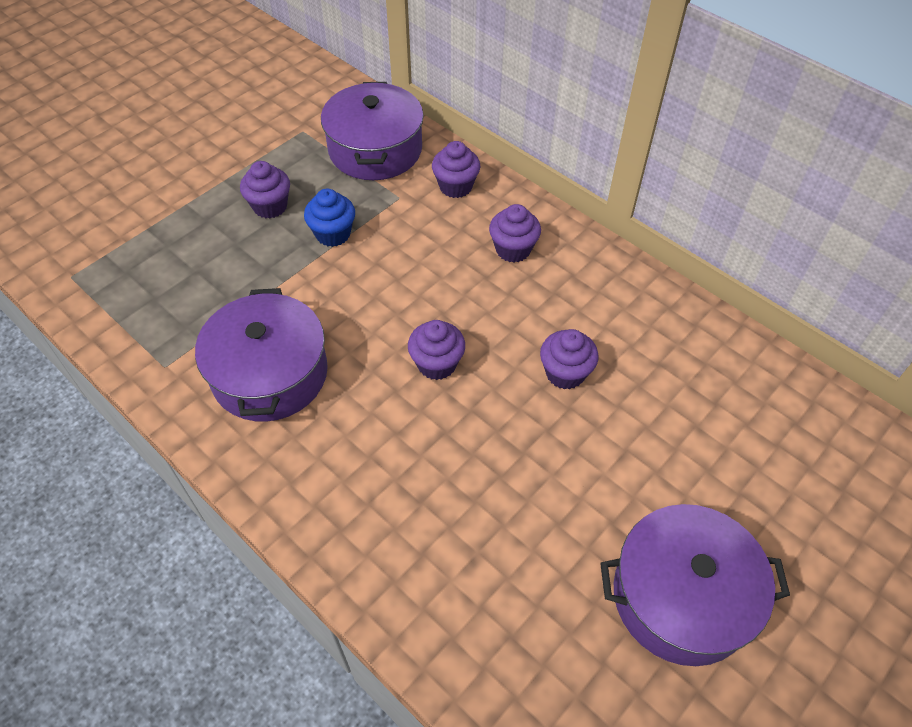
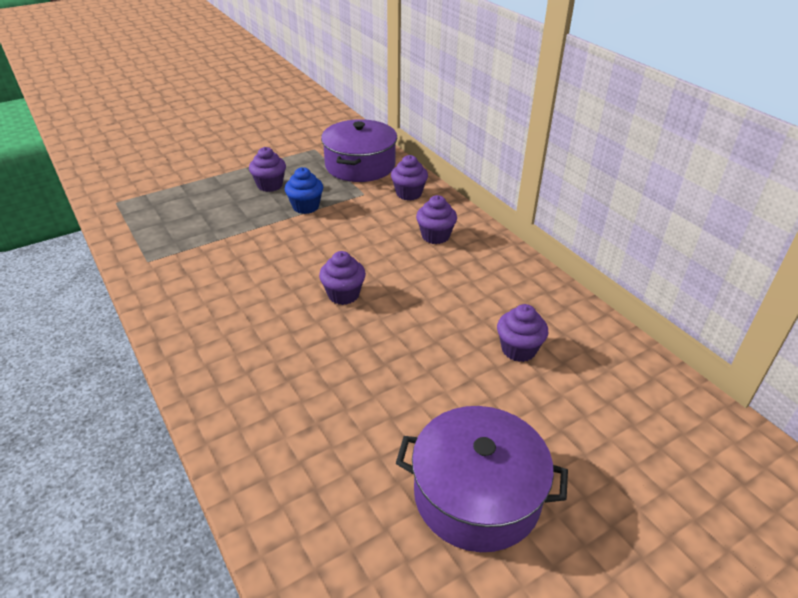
camera: 15 degrees right, 15 degrees down
(270, 374) = (217, 278): purple pot -> none
(565, 373) = (442, 318): purple cupcake -> purple cupcake (518, 349)

